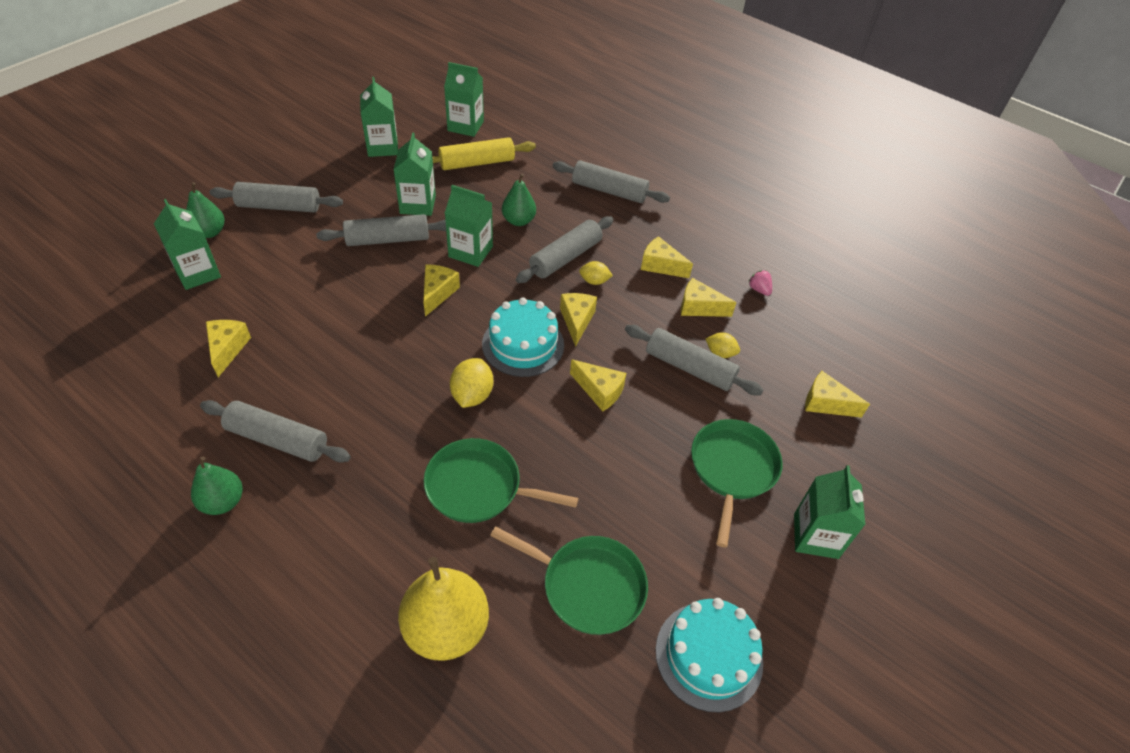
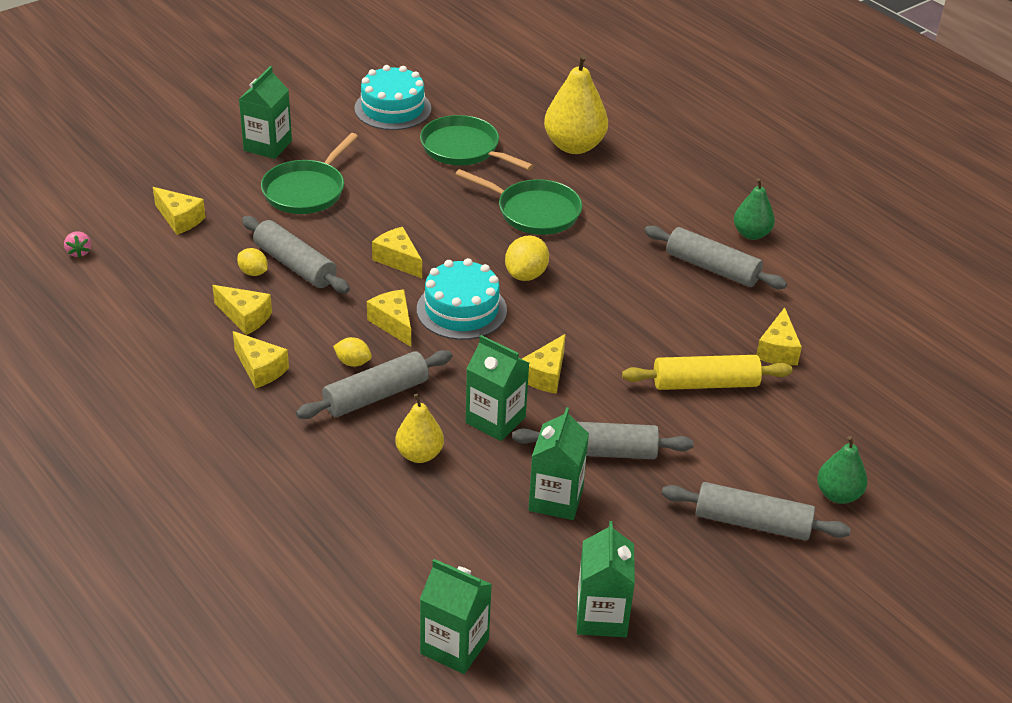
camera: 165 degrees left, 10 degrees down
(198, 273) = (836, 439): green carton -> none
(477, 163) = (453, 562): yellow rolling pin -> yellow rolling pin (705, 384)
(518, 221) = (419, 454): green pear -> yellow pear
(577, 321) = (393, 324): yellow cheese -> yellow cheese turned 135 degrees clockwise
(609, 191) = (269, 484): grey rolling pin -> none
(759, 290) = (159, 325): pink strawberry -> pink strawberry (79, 252)

